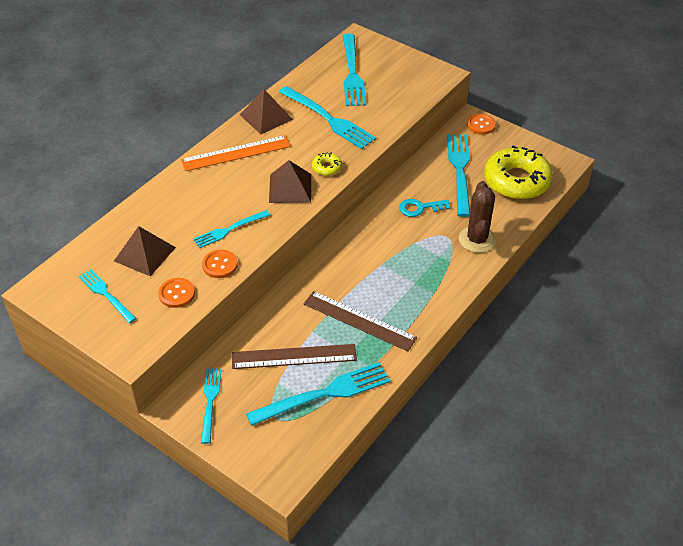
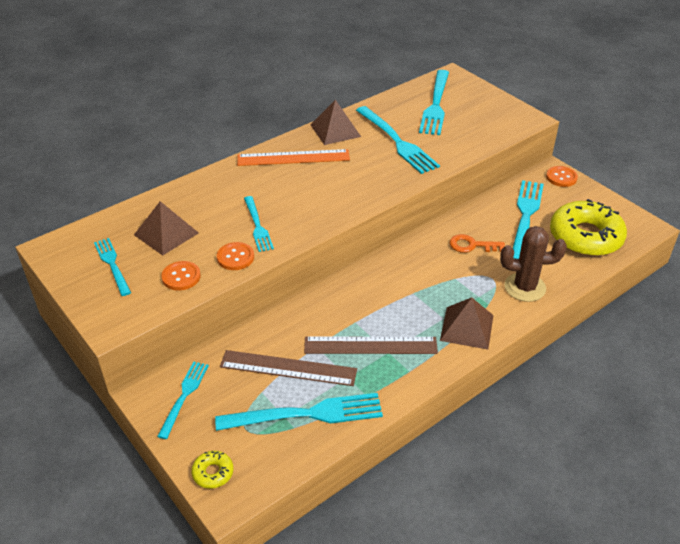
camera: 15 degrees right, 5 degrees down
(229, 230) = (258, 226): turquoise fork -> turquoise fork turned 90 degrees counterclockwise
(290, 188) = (335, 198): brown pyramid -> brown pyramid (467, 327)
(327, 168) = (379, 185): yellow donut -> yellow donut (213, 473)
(359, 320) = (370, 345): brown ruler -> brown ruler turned 45 degrees counterclockwise
(420, 208) = (472, 245): turquoise key -> orange key
(477, 239) = (525, 287): brown cactus -> brown cactus turned 75 degrees clockwise

